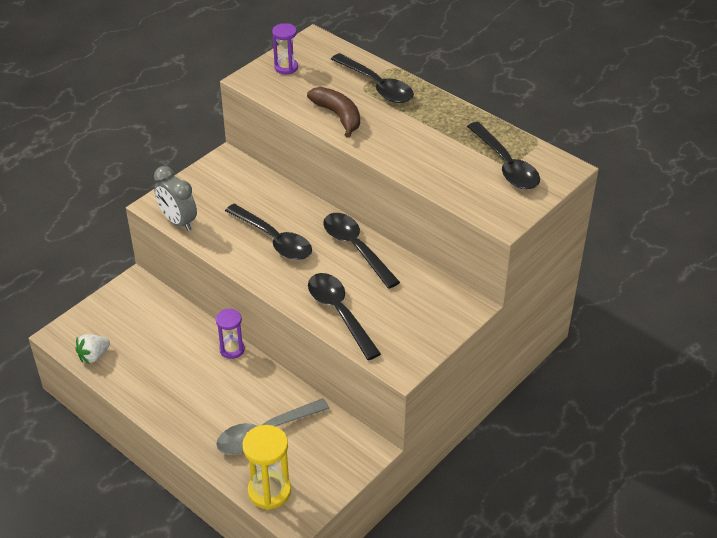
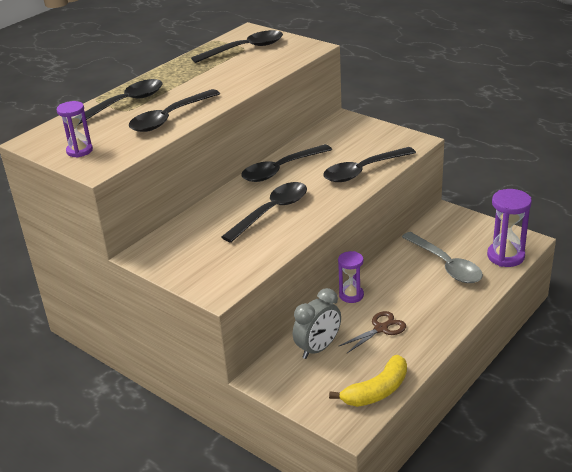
camera: 90 degrees left, 10 degrees down
(94, 356) = (377, 391): white strawberry -> yellow banana
(175, 367) = (381, 328): none -> brown scissors
(178, 221) = (245, 273): grey clock -> grey clock (318, 348)
(269, 491) = (505, 256): yellow hourglass -> purple hourglass
(338, 116) = (170, 118): brown banana -> black spoon

